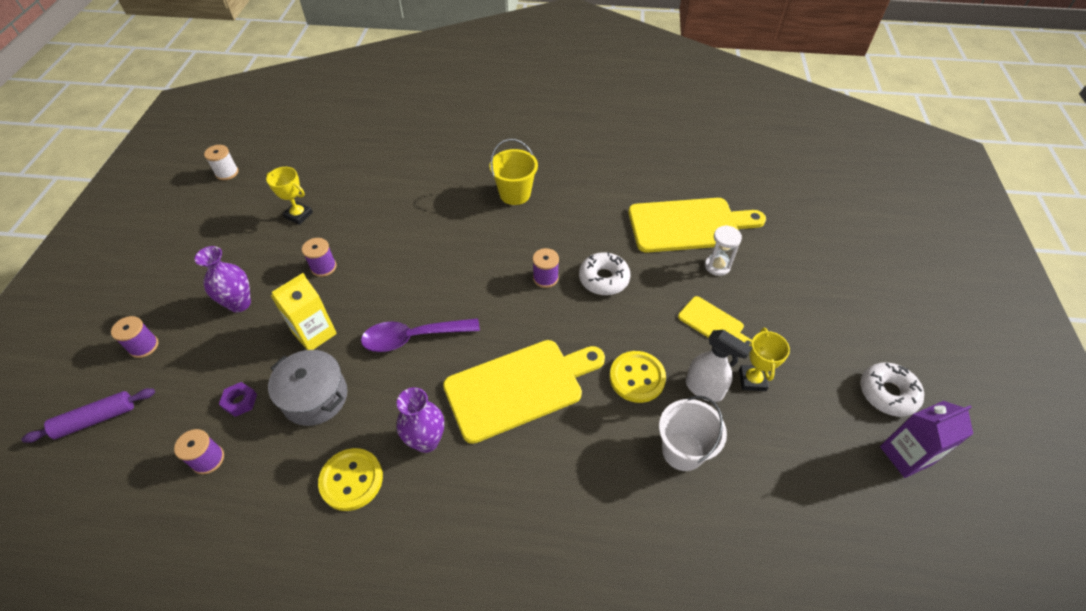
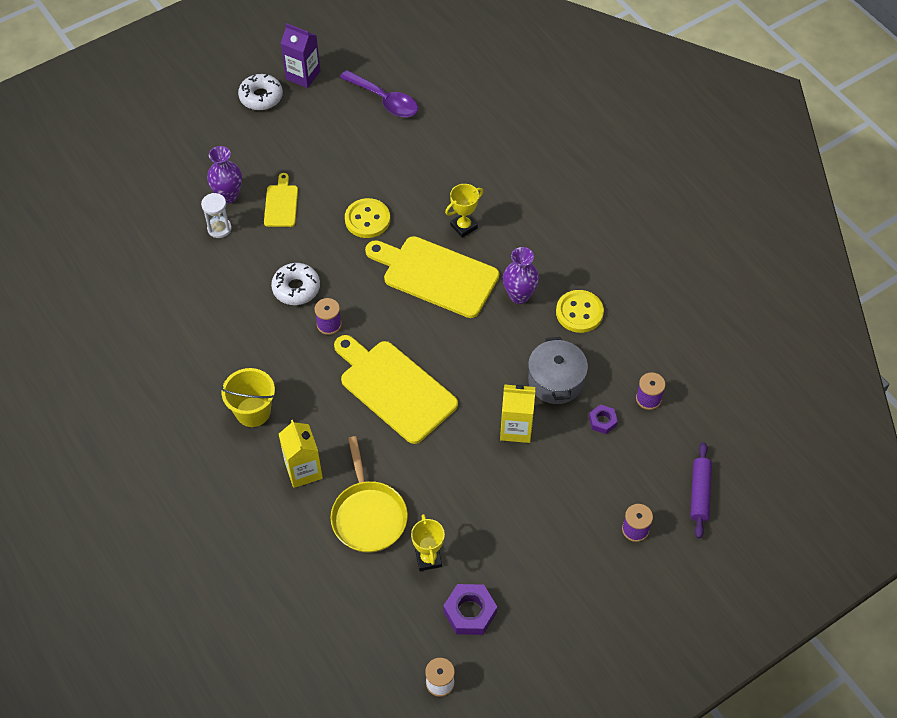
camera: 130 degrees left, 5 degrees up
(96, 419) = (699, 493): purple rolling pin -> purple rolling pin turned 75 degrees clockwise
(239, 303) = (544, 505): purple vase -> purple vase (228, 196)
(240, 212) = (470, 612): none -> purple nut
(323, 267) = (459, 482): purple spool -> none
(366, 205) = (368, 515): none -> yellow pan
(413, 337) = (459, 364): purple spoon -> purple spoon (384, 100)
(439, 193) = (303, 470): none -> yellow carton
(682, 451) = (398, 170): white bucket -> none
(688, 225) = (186, 268): yellow cutting board -> yellow cutting board (395, 388)
(704, 389) = (343, 182): white spray bottle -> none
(752, 380) = (312, 162): yellow trophy -> yellow trophy (464, 226)

